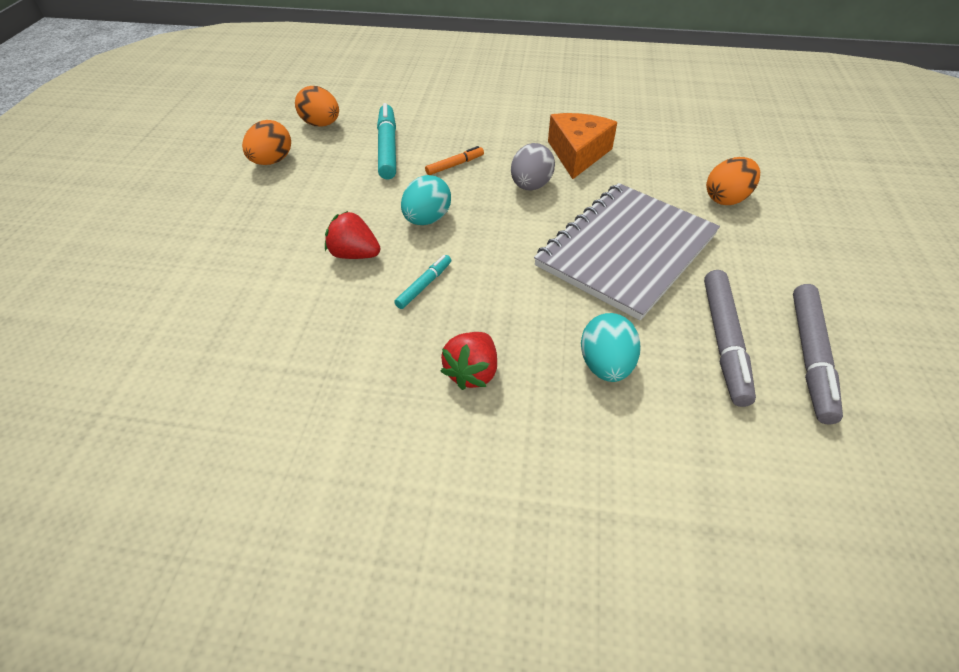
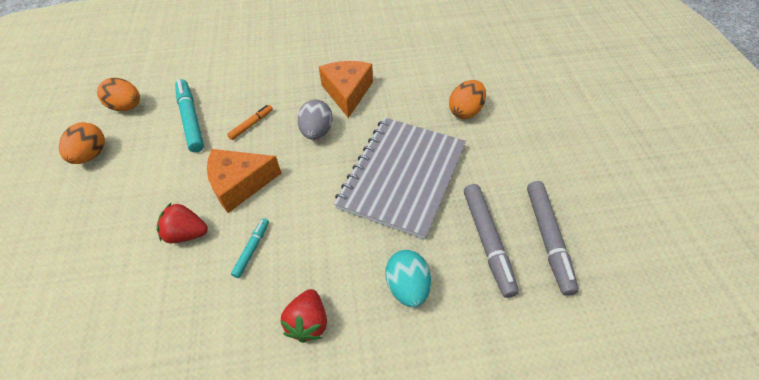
camera: 15 degrees left, 5 degrees up
(427, 219) = (240, 184): turquoise egg -> orange cheese

